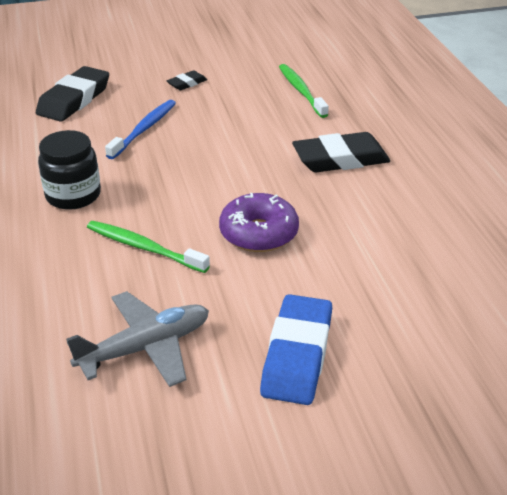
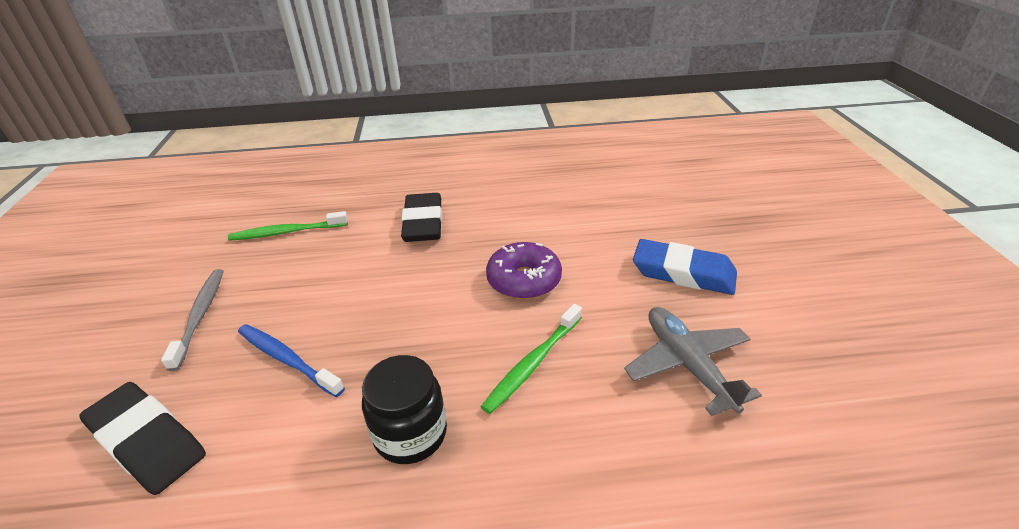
camera: 80 degrees left, 0 degrees up
(187, 83) = (200, 315): black eraser -> grey toothbrush

